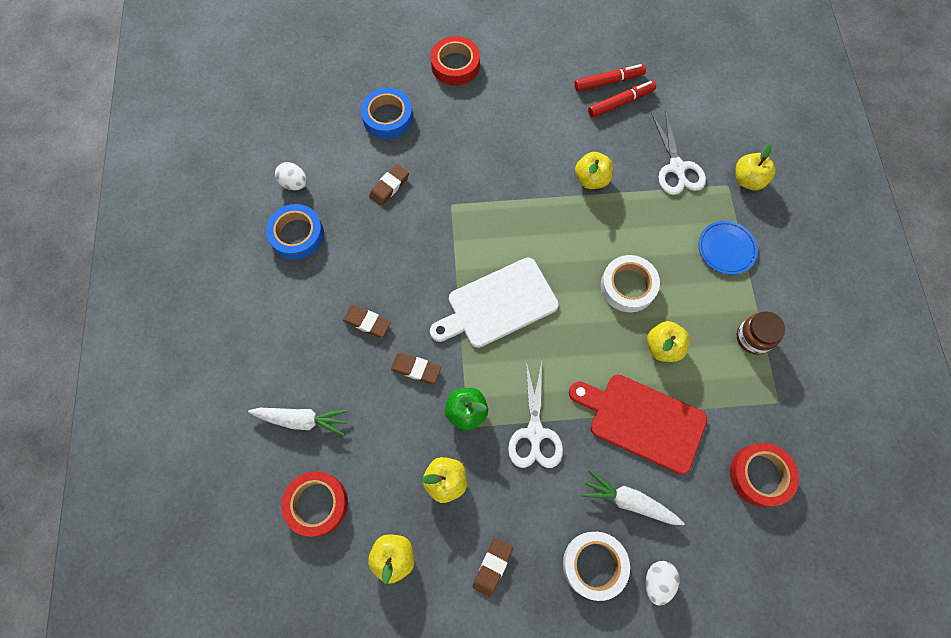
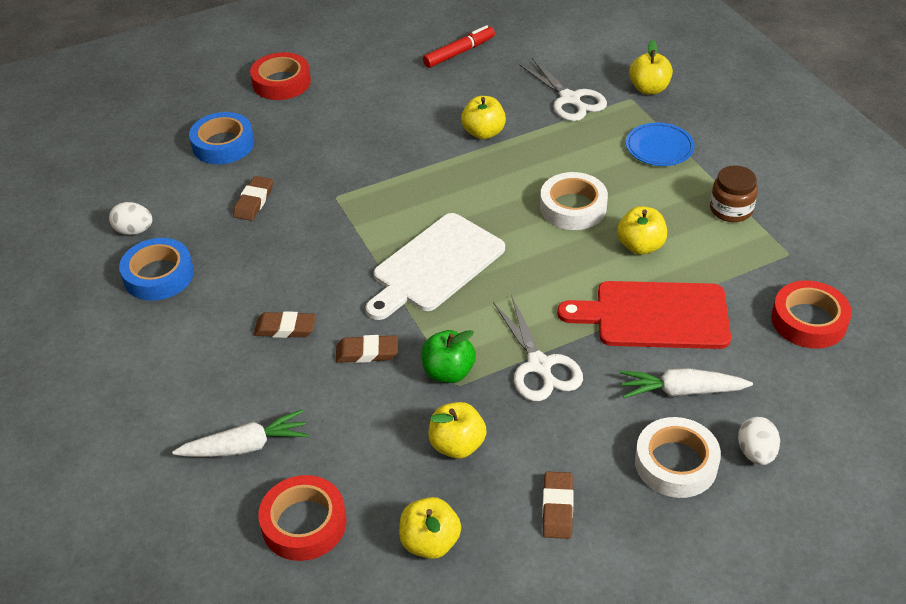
camera: 20 degrees left, 25 degrees down
(620, 102) = (481, 65): red marker -> none

